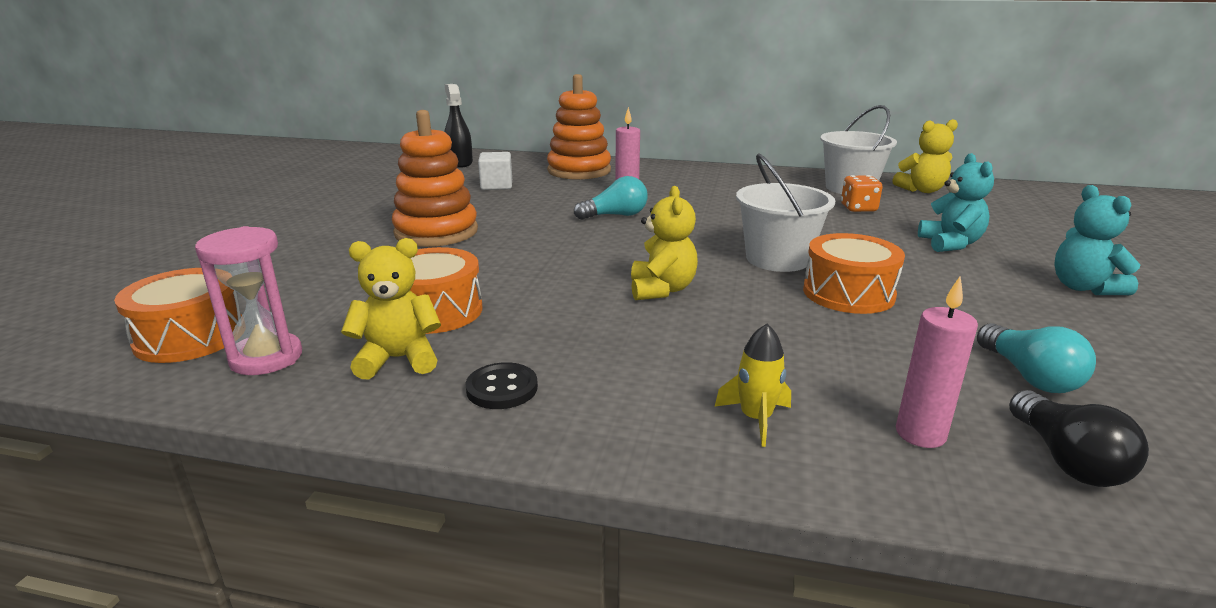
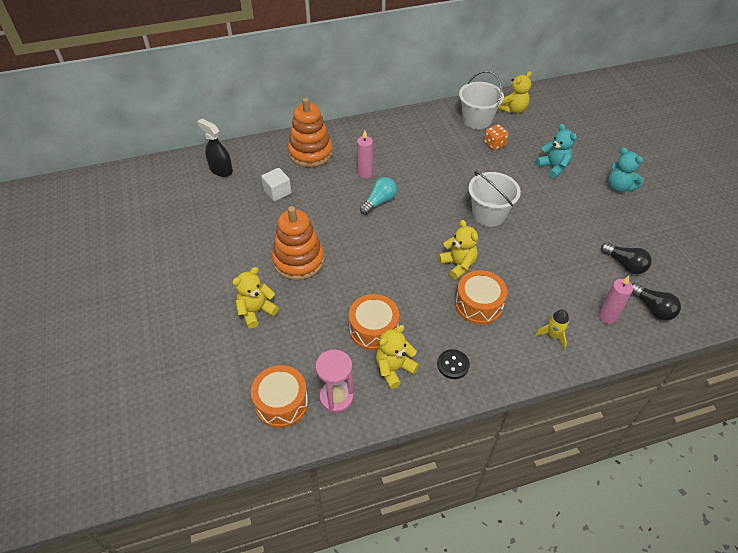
camera: 30 degrees left, 25 degrees up
(316, 254) = (256, 311): none -> yellow teddy bear
(848, 293) = (535, 232): orange drum -> orange drum (479, 304)
(1029, 376) = (625, 264): turquoise light bulb -> black light bulb

